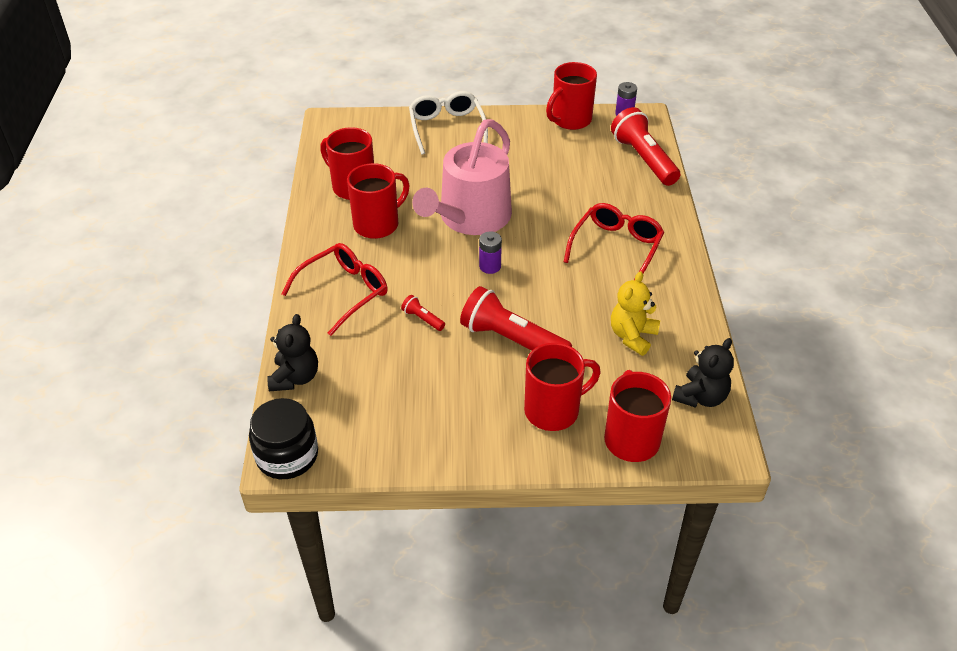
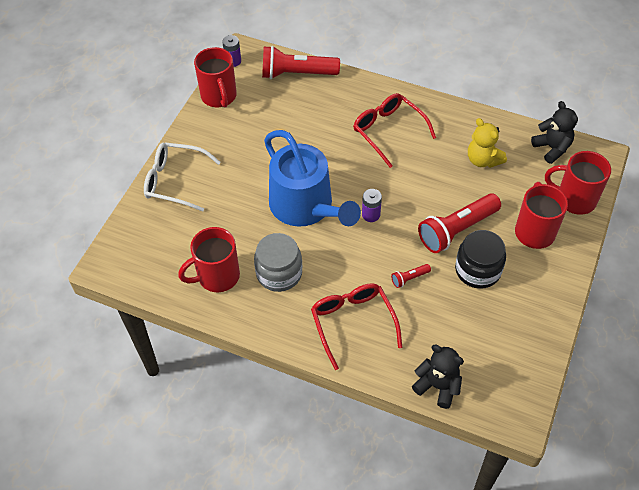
camera: 65 degrees left, 10 degrees up
(287, 455) = (518, 413): black jar -> black jar (478, 270)
(377, 224) = (279, 273): red mug -> grey jar
(470, 217) = (306, 206): pink watering can -> blue watering can

